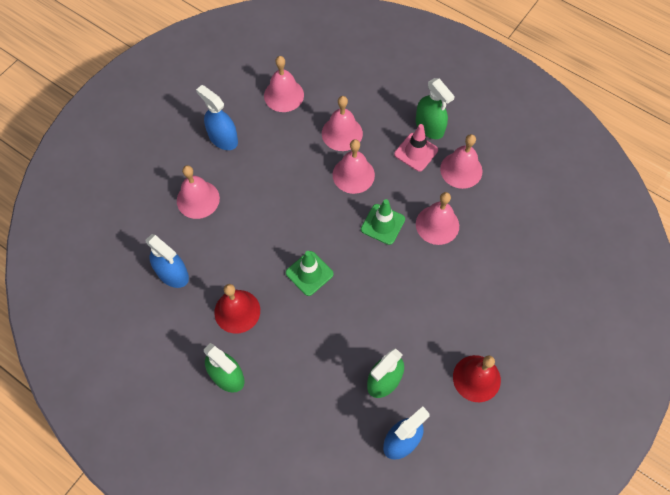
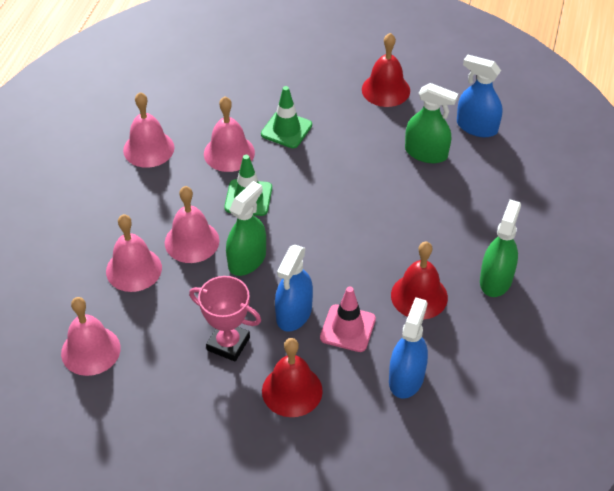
camera: 110 degrees left, 15 degrees down
(198, 199) = (292, 390): pink bell -> red bell
(223, 138) = (186, 397): blue spray bottle -> blue spray bottle (294, 313)
(253, 173) = (228, 344): none -> pink trophy
(309, 273) = (340, 245): green traffic cone -> green traffic cone (286, 130)
(416, 152) = (138, 192): pink traffic cone -> pink traffic cone (347, 328)
(429, 127) = (96, 189): green spray bottle -> green spray bottle (247, 260)

